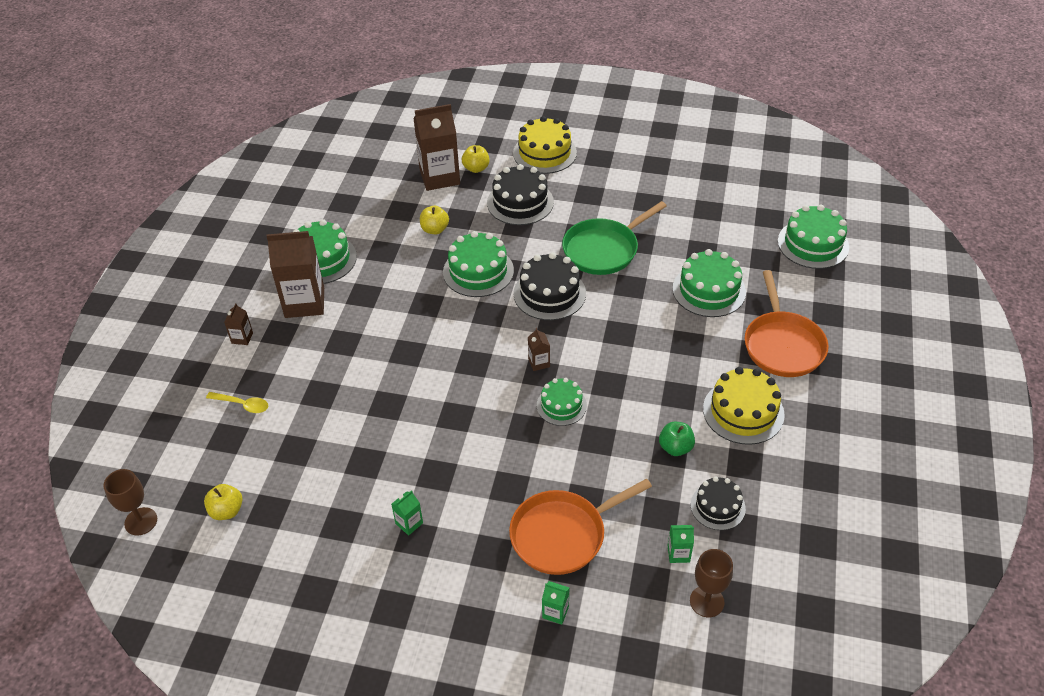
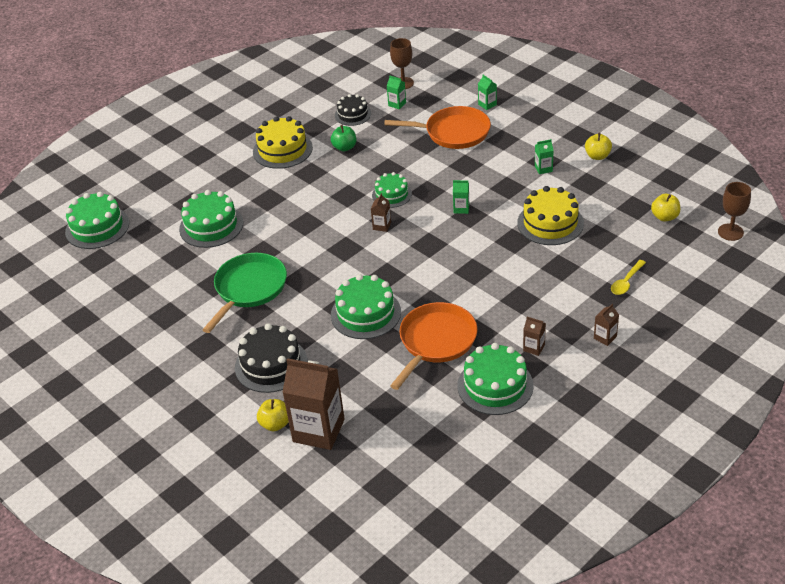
camera: 145 degrees left, 5 degrees down
(242, 405) = (626, 282): yellow spoon -> yellow spoon turned 105 degrees counterclockwise
(304, 302) = (534, 348): brown carton -> brown carton, size x0.43
(435, 229) = (370, 371): yellow apple -> yellow apple (597, 156)
(470, 420) = (461, 208): none -> green carton
(544, 153) = (195, 411): yellow cake -> yellow cake (550, 223)
(549, 293) = (326, 271): black cake -> none
(603, 249) = (249, 289): green pan -> green pan turned 60 degrees counterclockwise
(782, 345) = (210, 174): orange pan -> orange pan (436, 342)

